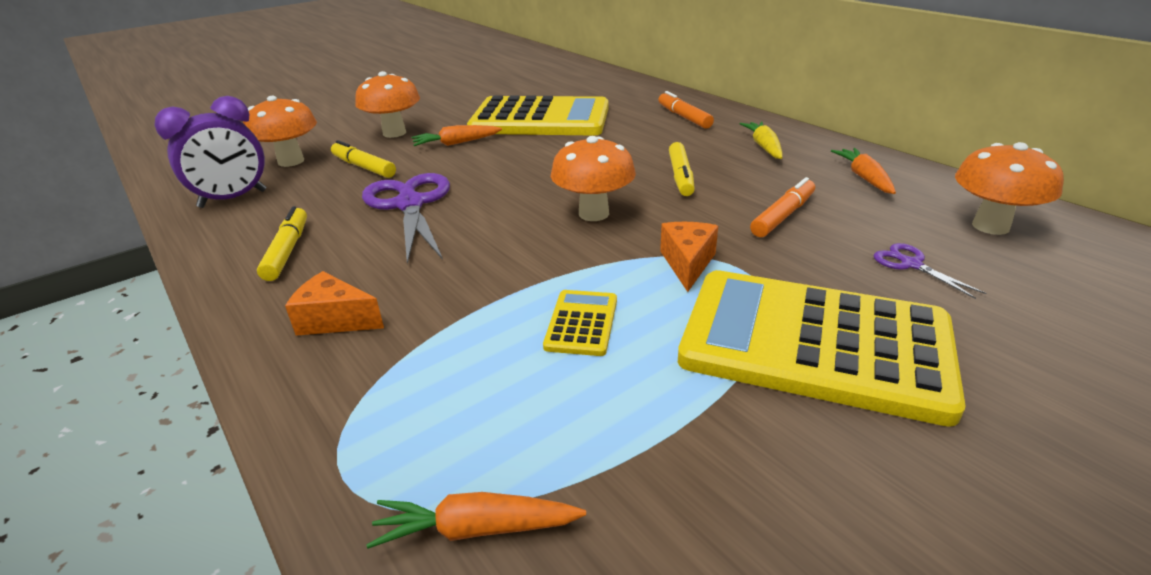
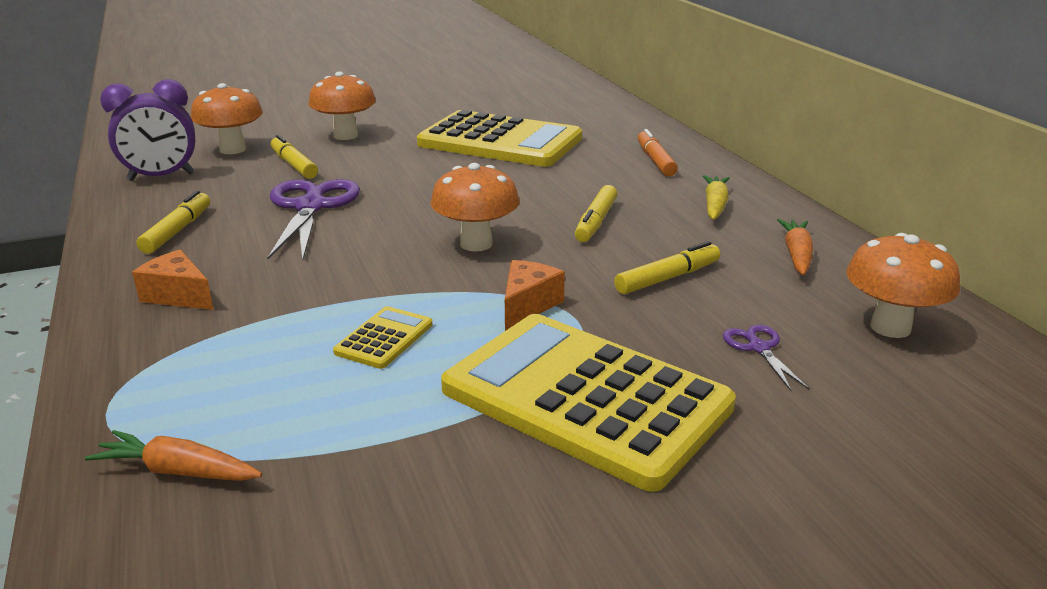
camera: 15 degrees right, 5 degrees down
(456, 143) = (398, 154): orange carrot -> none
(783, 216) = (667, 278): orange marker -> yellow marker

